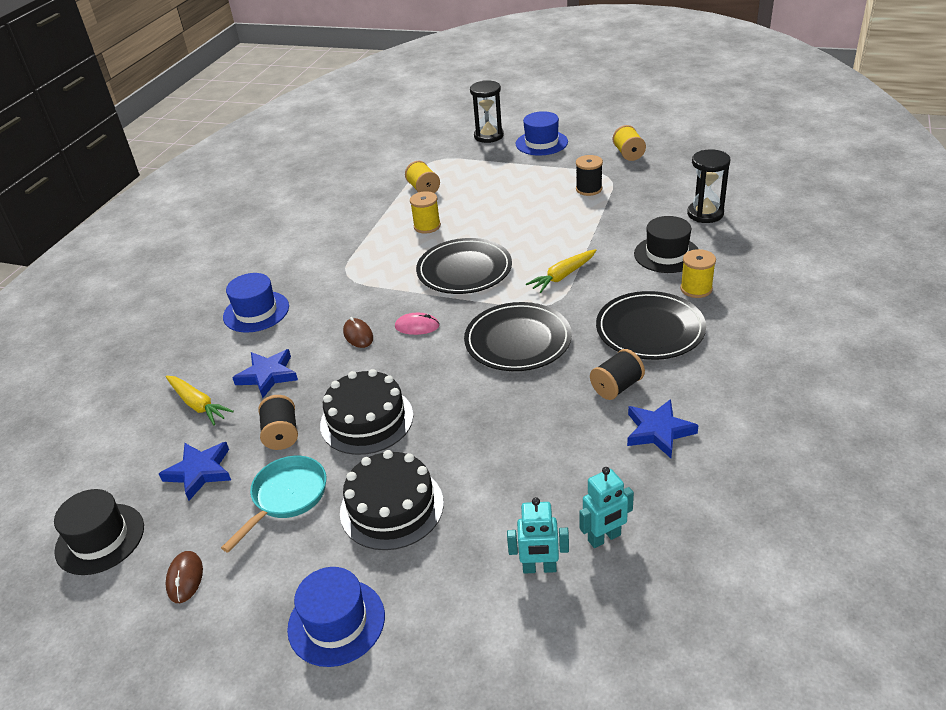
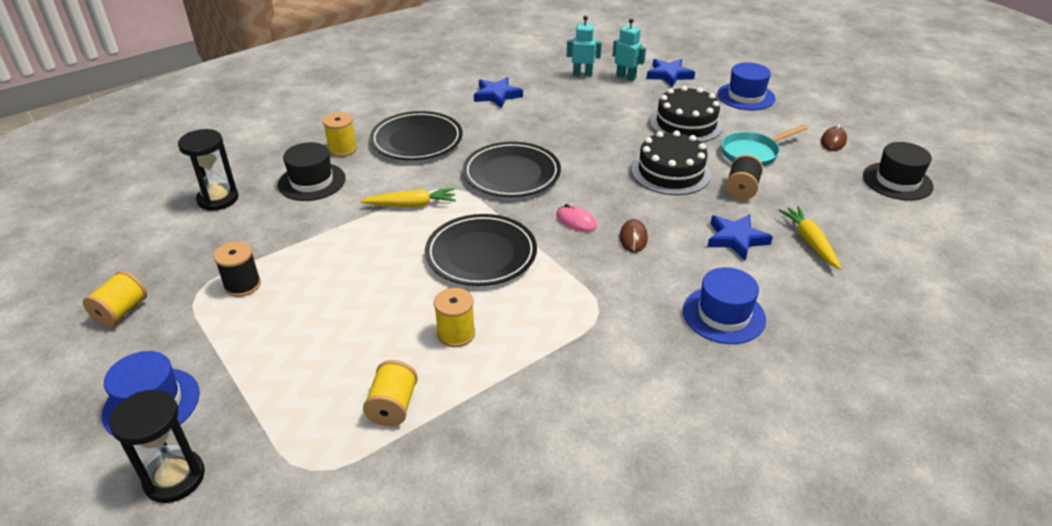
camera: 150 degrees left, 0 degrees up
(199, 472) = (815, 191): blue star -> blue star (669, 75)
(616, 387) = (487, 121): black spool -> none

